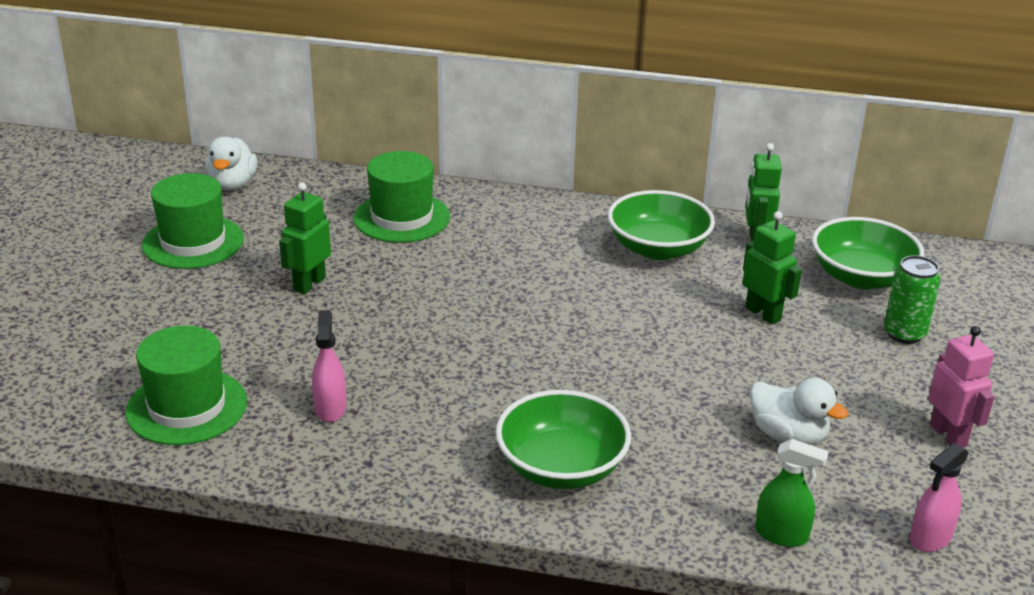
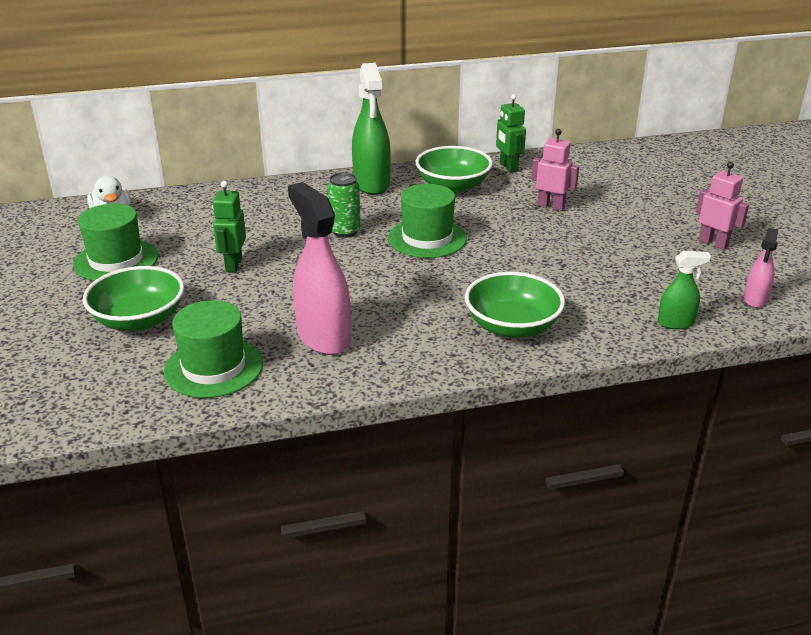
camera: 25 degrees left, 0 degrees up
(330, 408) = (323, 337): pink spray bottle -> pink spray bottle, size x1.91
(401, 217) = (263, 208): green hat -> green hat (427, 238)
(557, 218) = (372, 184): none -> green spray bottle
(763, 314) = (551, 206): green robot -> pink robot
(788, 436) = (628, 268): white duck -> none
(861, 277) = (587, 173): green bowl -> green bowl (139, 320)
(904, 334) = (639, 197): green can -> green can (345, 231)

